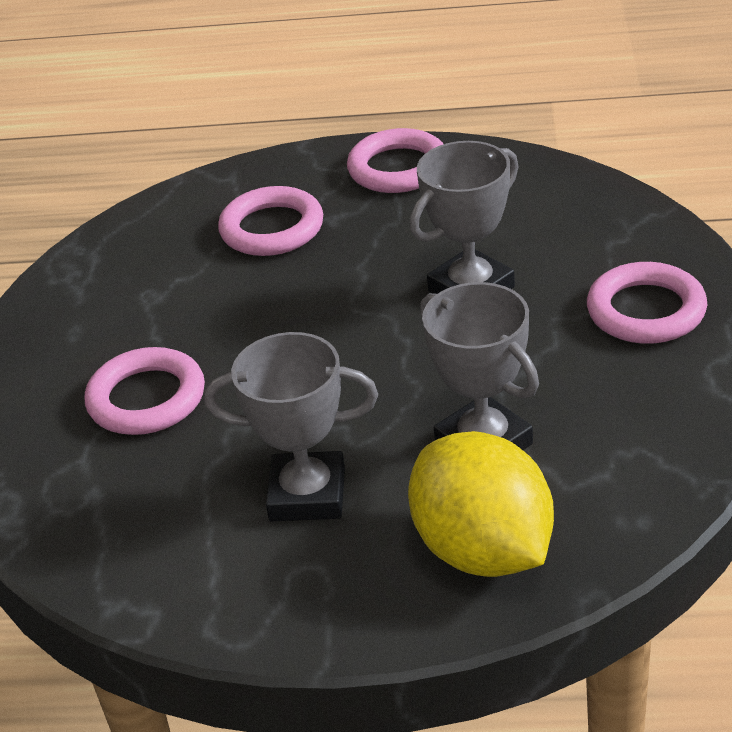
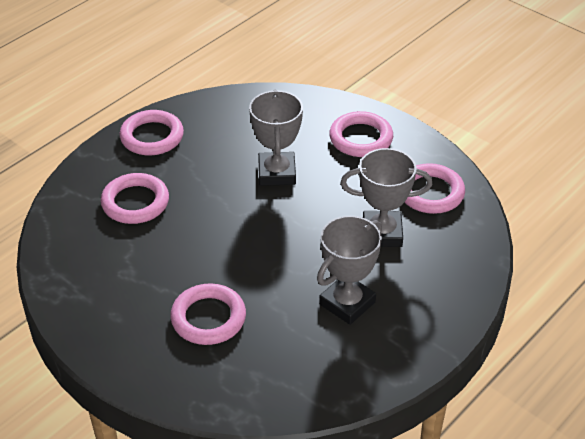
camera: 55 degrees left, 5 degrees up
(483, 550) = (444, 273): yellow lemon -> none
(632, 438) = (430, 193): none -> pink ring

